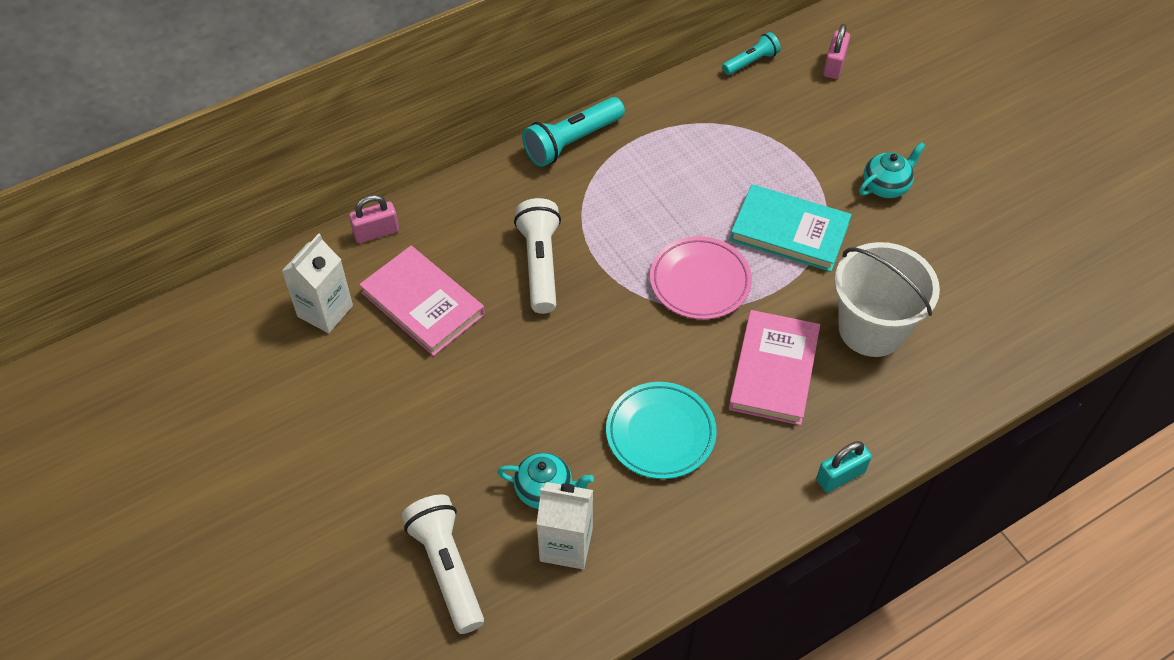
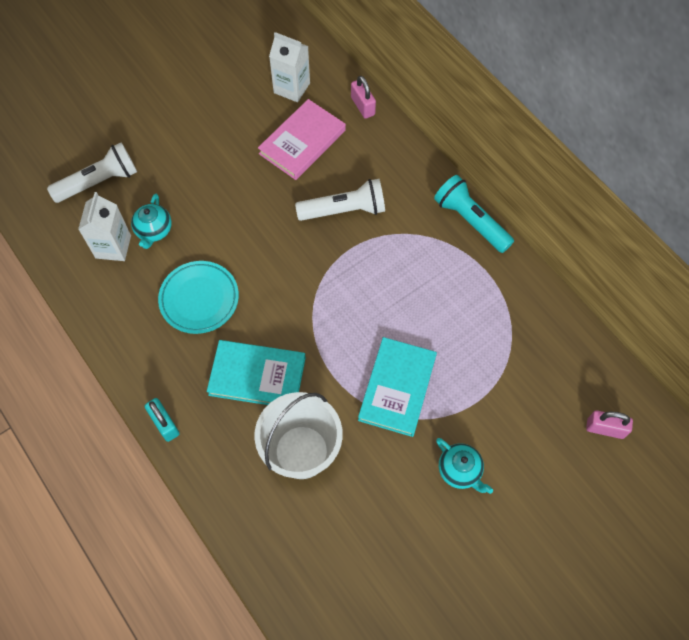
camera: 85 degrees right, 10 degrees up
(700, 282) = (338, 320): pink plate -> none
(751, 62) = (593, 355): turquoise flashlight -> none
(774, 370) = (257, 376): pink book -> turquoise book

